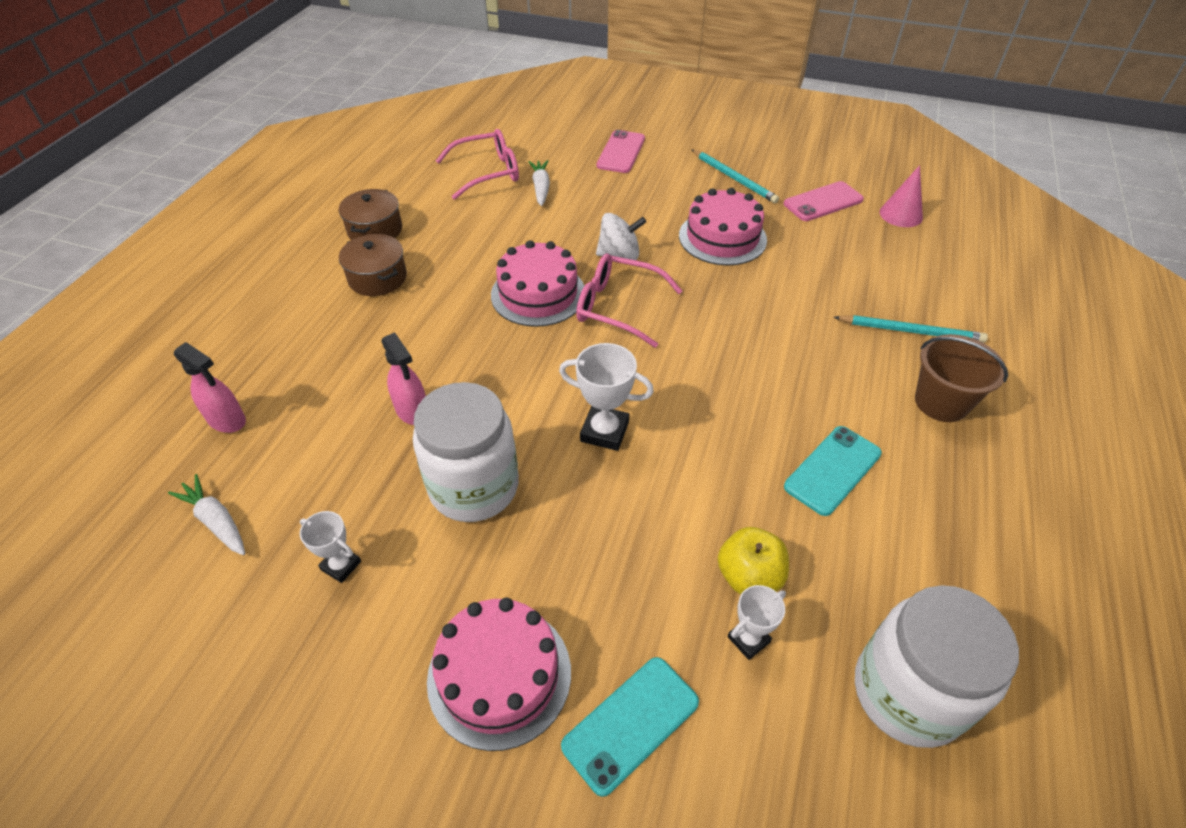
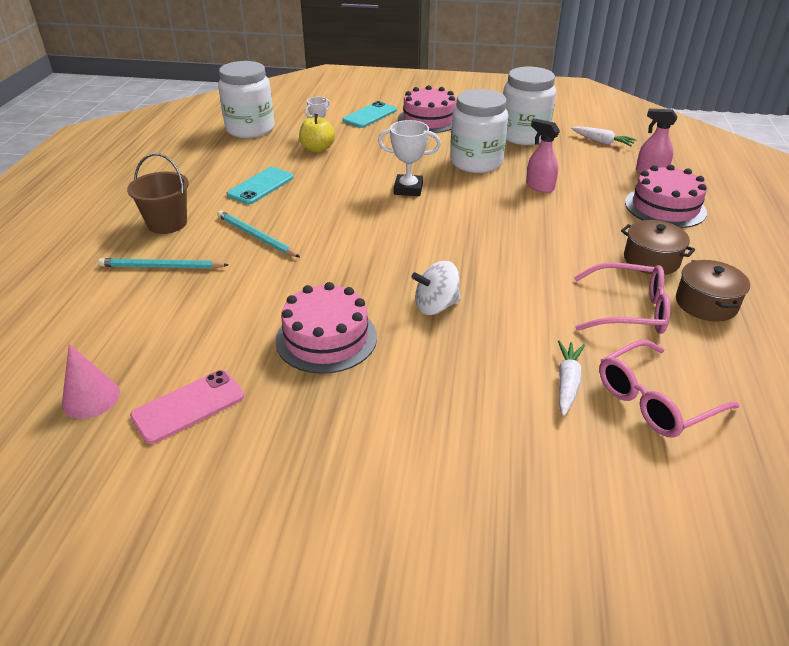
camera: 170 degrees right, 10 degrees down
(341, 565) = (523, 136): white trophy -> white jar
(538, 294) = (498, 262): pink cake -> pink cake (665, 207)
(541, 188) = (567, 383): white carrot -> white carrot turned 150 degrees counterclockwise
(616, 307) = (423, 259): pink glasses -> pink glasses (630, 310)
(621, 152) = (486, 470): pink phone -> none
(734, 178) = (306, 435): turquoise pencil -> turquoise pencil (256, 236)

